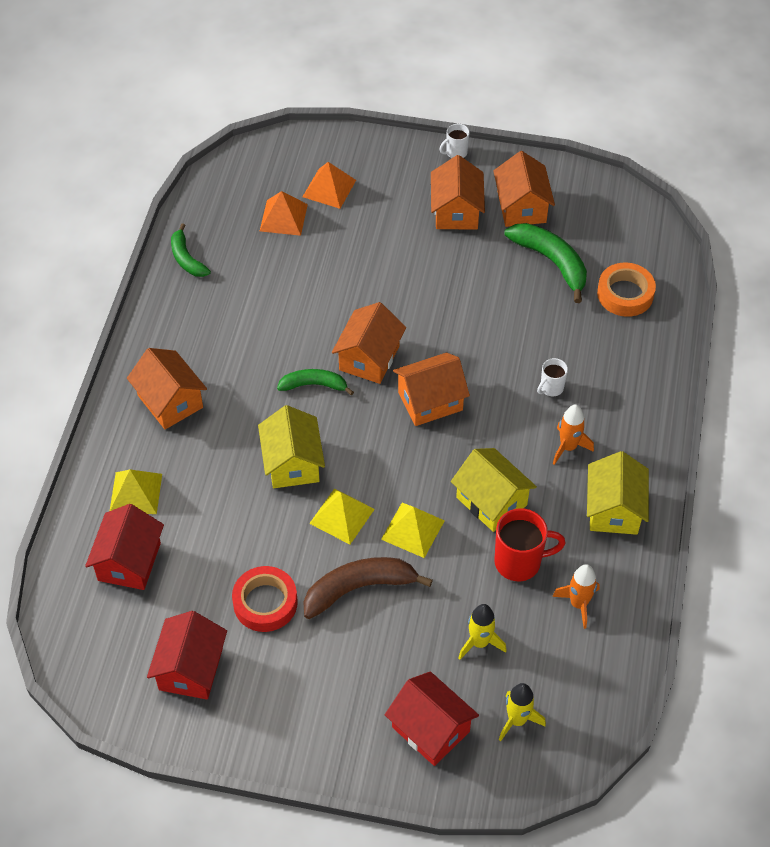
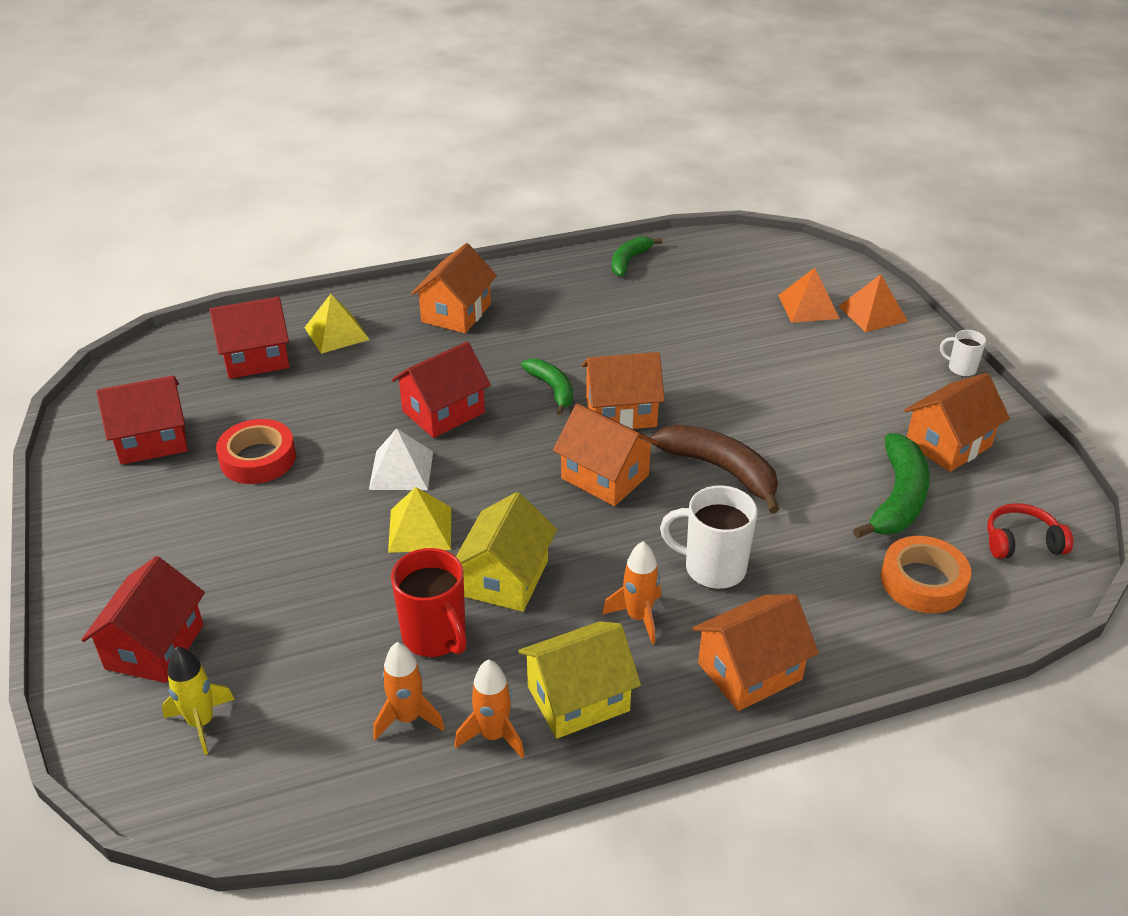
camera: 60 degrees right, 15 degrees down
(283, 217) = (739, 294): orange pyramid -> orange pyramid (873, 313)
(292, 463) = (443, 412): yellow house -> red house
(342, 516) = (401, 470): yellow pyramid -> white pyramid
(359, 588) = (315, 518): brown banana -> brown banana (721, 470)
(456, 211) = (882, 399): orange house -> orange house (749, 671)
(479, 643) = (297, 644): yellow rocket -> none
(551, 388) = (712, 568): white mug -> white mug, size x1.83
(617, 565) = (493, 735): none -> orange rocket
(623, 229) = (1021, 542): none -> red headphones

